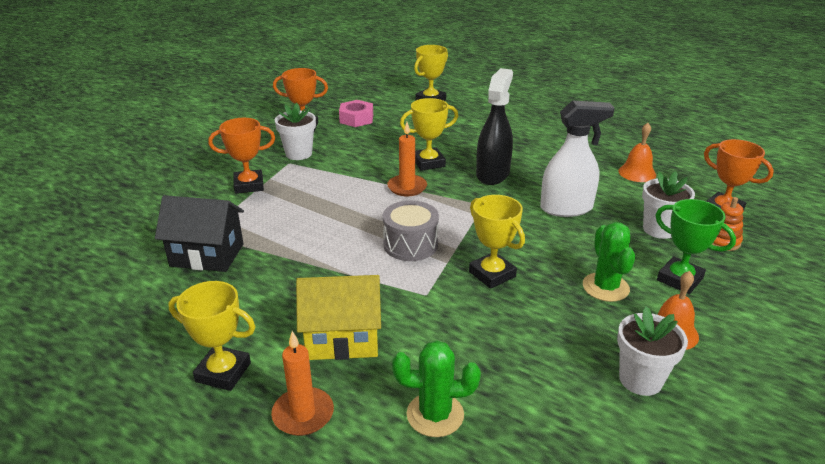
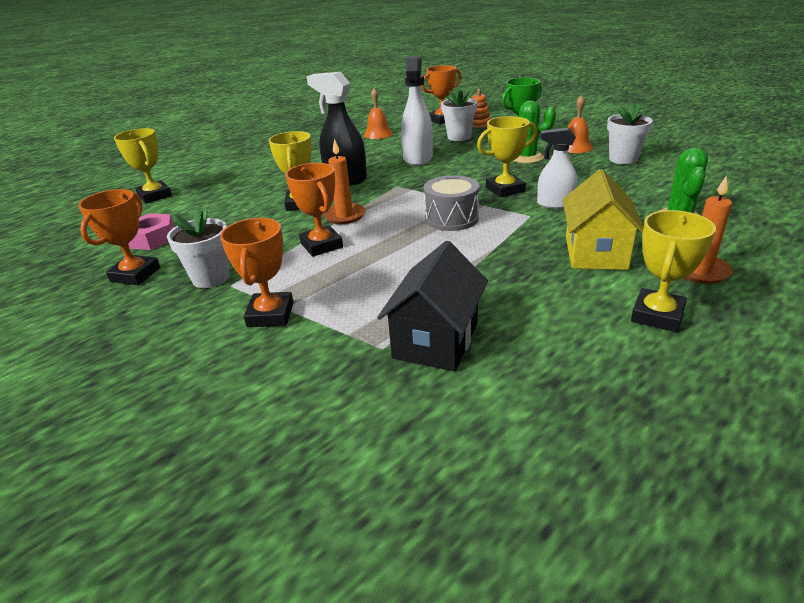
camera: 75 degrees left, 0 degrees up
(349, 186) = (321, 245): none -> orange trophy
(459, 312) = (555, 204): none -> white spray bottle

